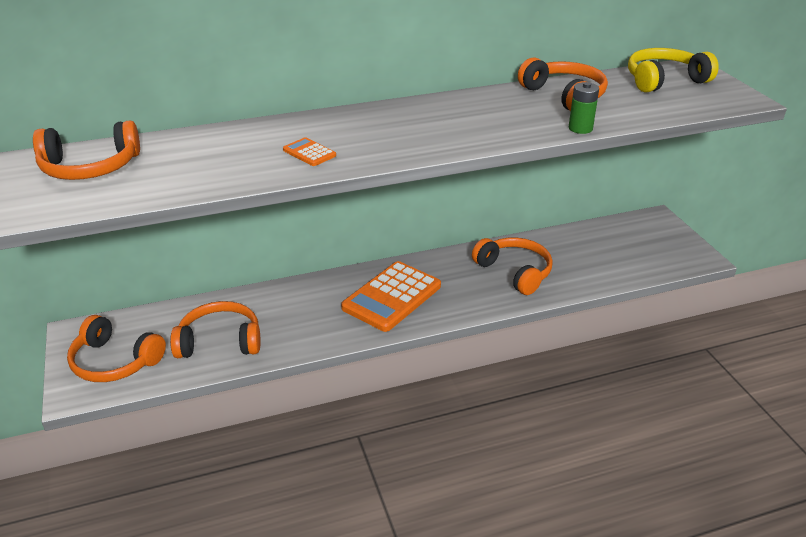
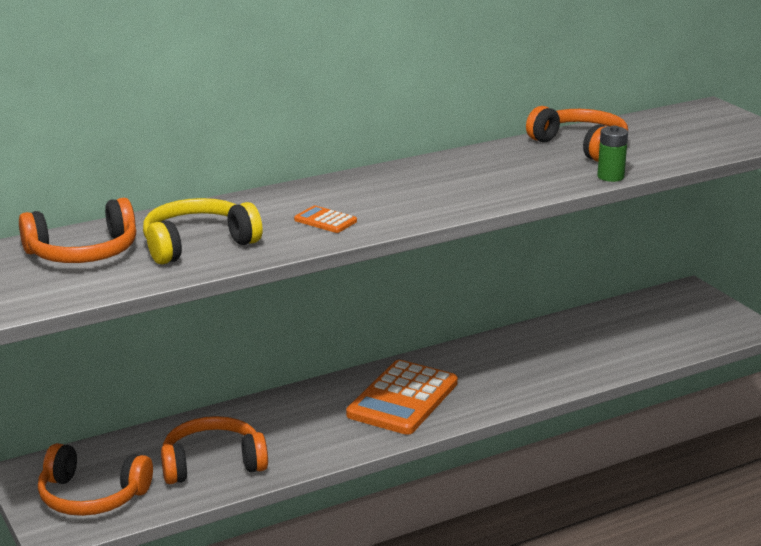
camera: 10 degrees left, 10 degrees down
(515, 272) = (540, 360): orange headphones -> none
(664, 80) = (684, 123): yellow headphones -> yellow headphones (197, 244)

